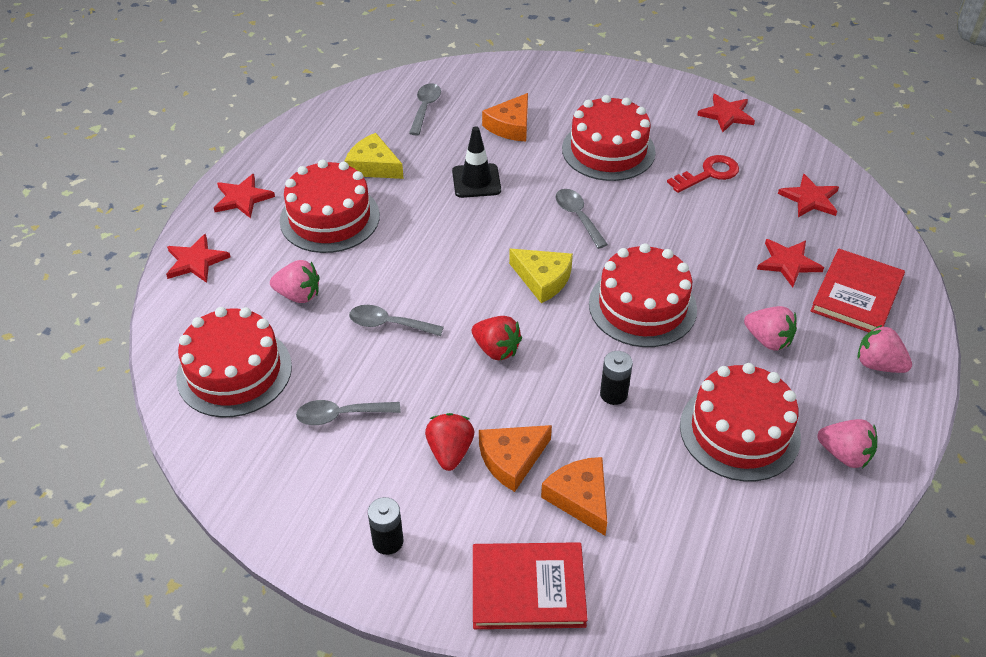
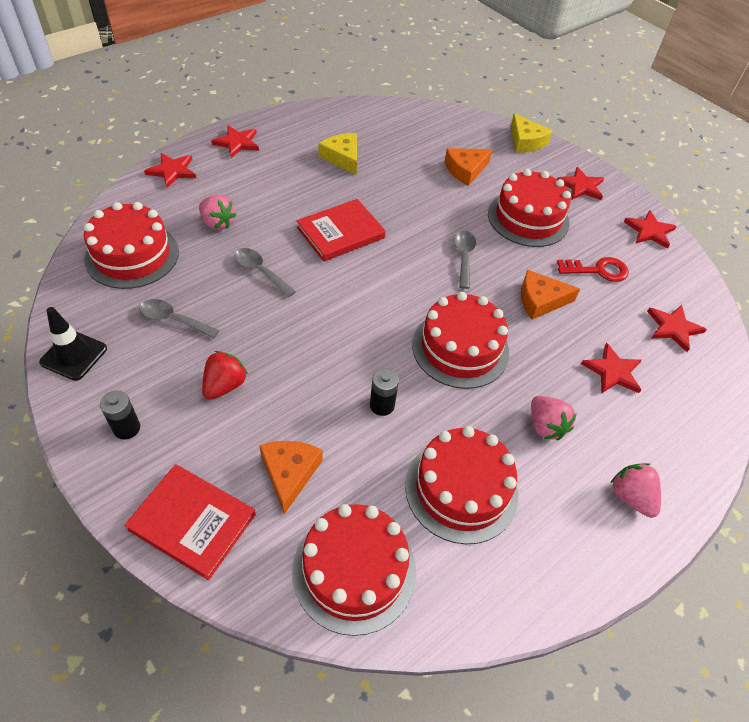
camera: 25 degrees right, 5 degrees up
(330, 218) = (283, 180): red cake -> red cake (354, 570)
(425, 108) = (412, 133): grey spoon -> none
(476, 181) = (407, 198): black traffic cone -> black traffic cone (74, 355)
(496, 349) = (321, 327): red strawberry -> none
(511, 459) = (263, 415): orange cheese -> orange cheese (540, 300)
(543, 279) = (399, 291): yellow cheese -> yellow cheese (525, 141)
(633, 96) = (581, 186): none -> red star
(844, 454) = (539, 559): pink strawberry -> none
(856, 295) = (656, 427): red book -> red book (341, 233)

